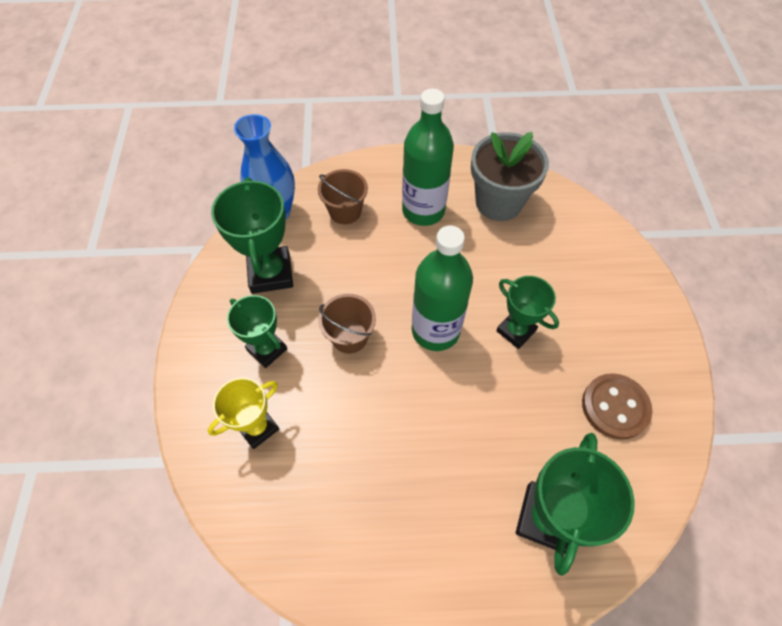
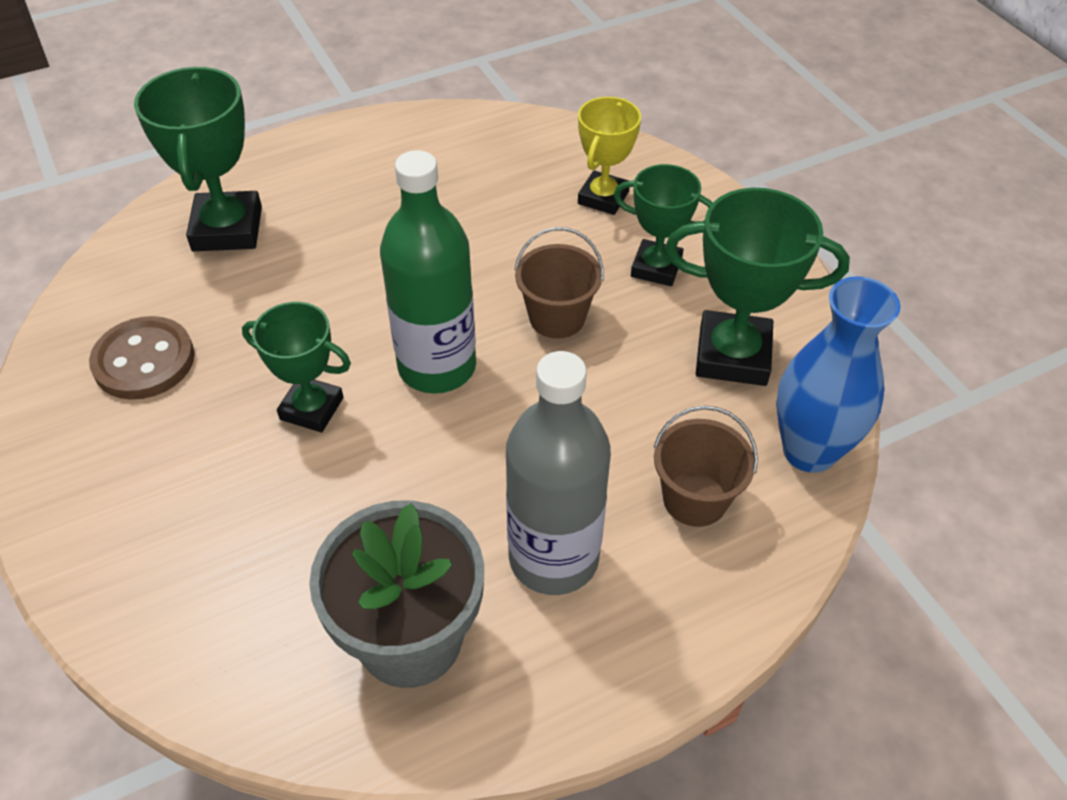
camera: 155 degrees right, 10 degrees down
(270, 273) = (732, 355): green trophy -> green trophy turned 45 degrees counterclockwise
(423, 210) = (553, 558): green bottle -> grey bottle

